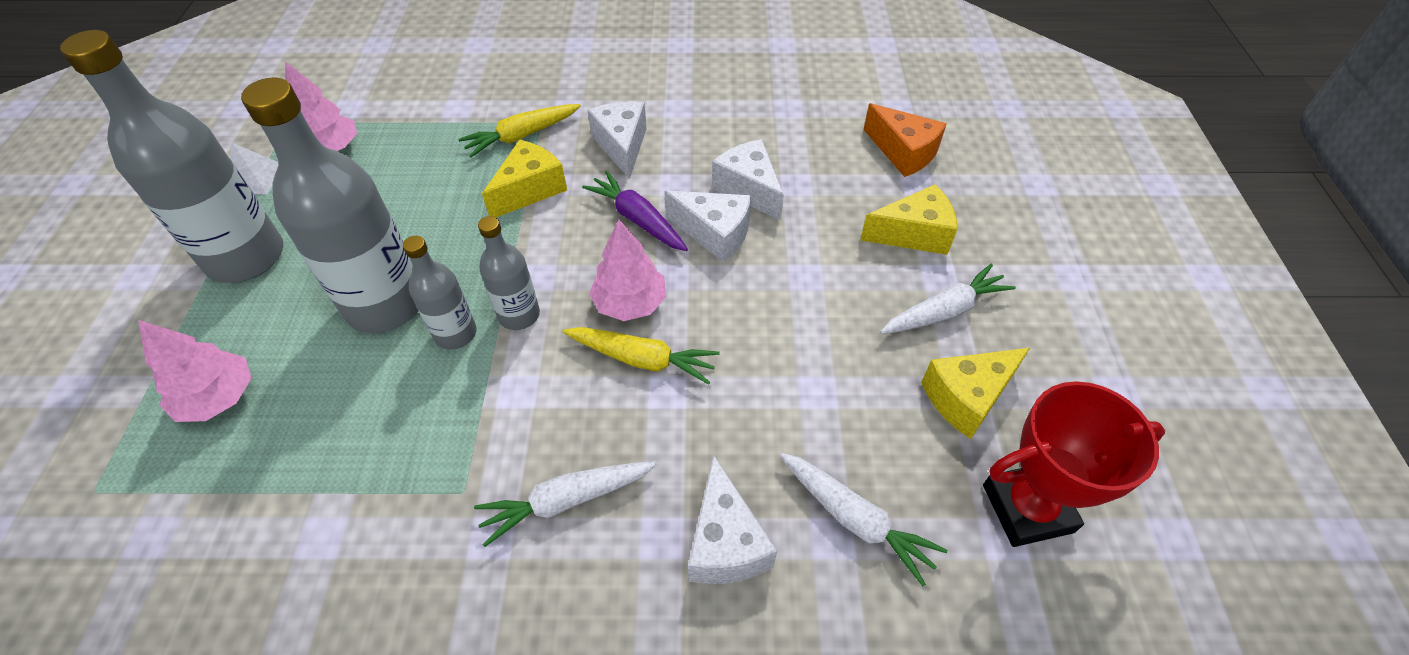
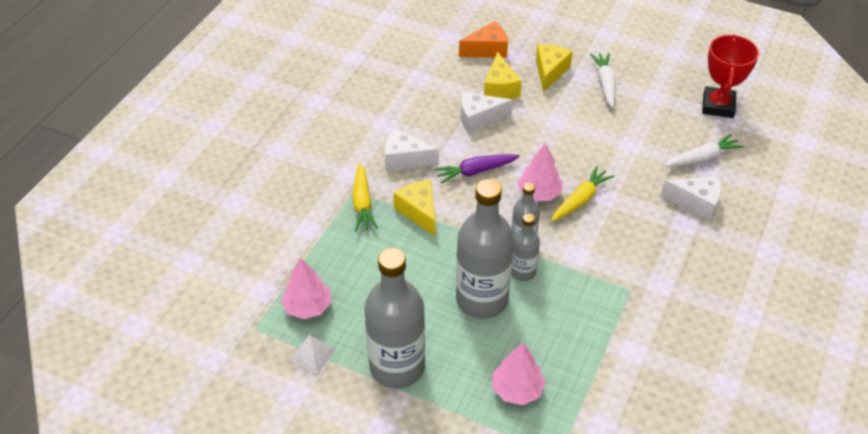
camera: 65 degrees left, 5 degrees down
(566, 501) = (652, 251): white carrot -> none
(714, 233) = (506, 144): white cheese -> none
(967, 398) = (657, 98): yellow cheese -> yellow cheese (500, 88)

